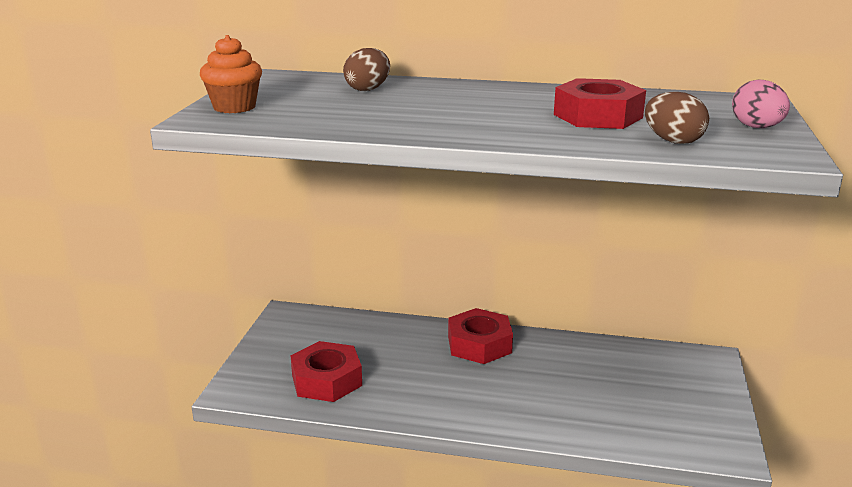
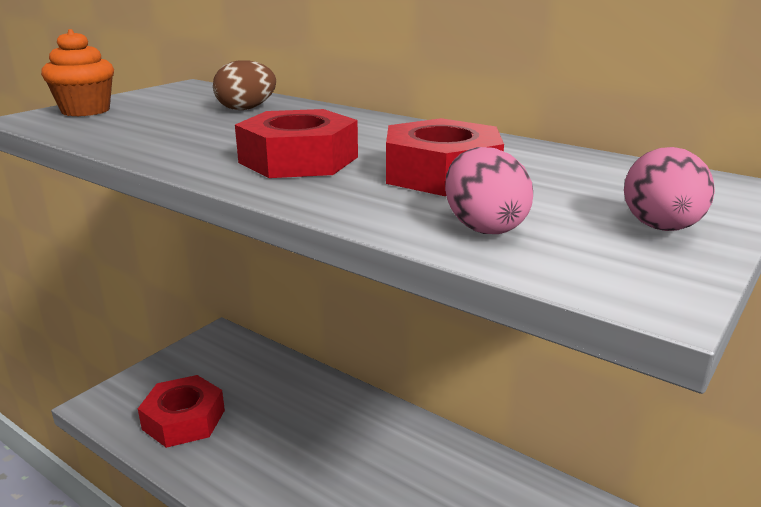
camera: 25 degrees right, 0 degrees up
(479, 344) = (368, 424): red nut -> red nut (298, 160)
(673, 141) = (483, 227): brown egg -> pink egg

